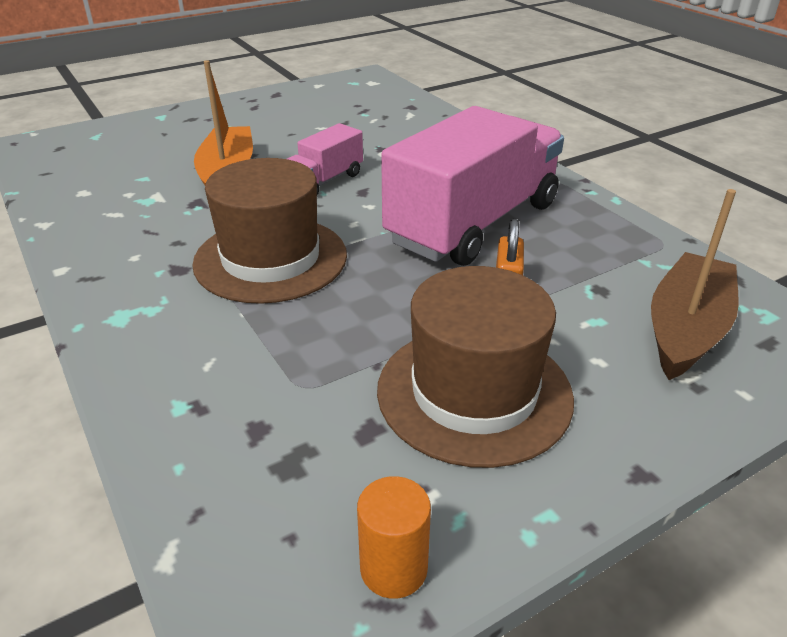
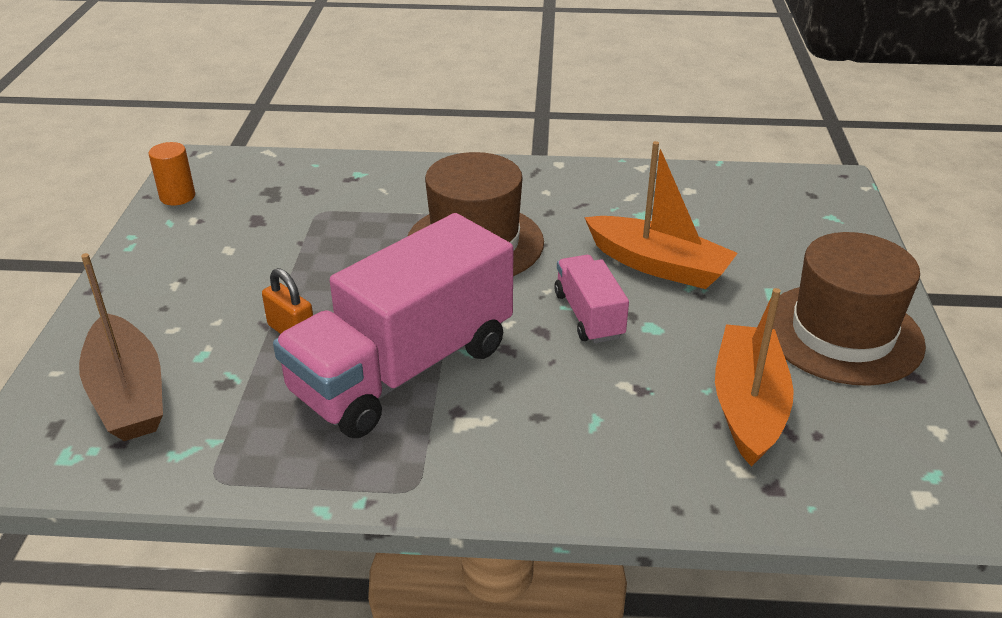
camera: 125 degrees right, 0 degrees up
(355, 121) = (748, 405): none -> orange boat
(473, 223) = (403, 369): pink truck -> pink truck turned 60 degrees clockwise
(474, 392) = (227, 265): brown hat -> brown hat (842, 333)

